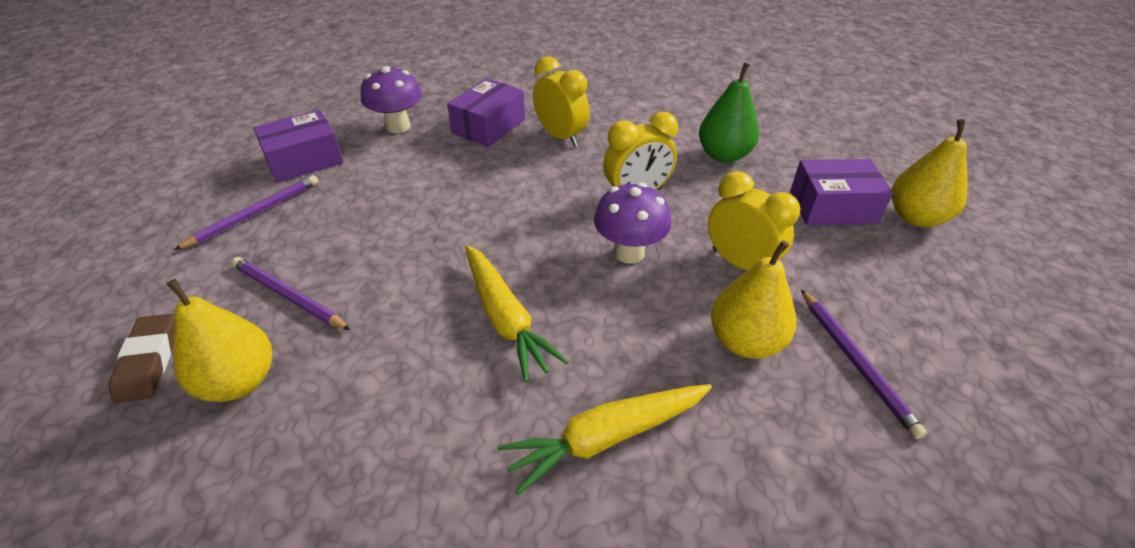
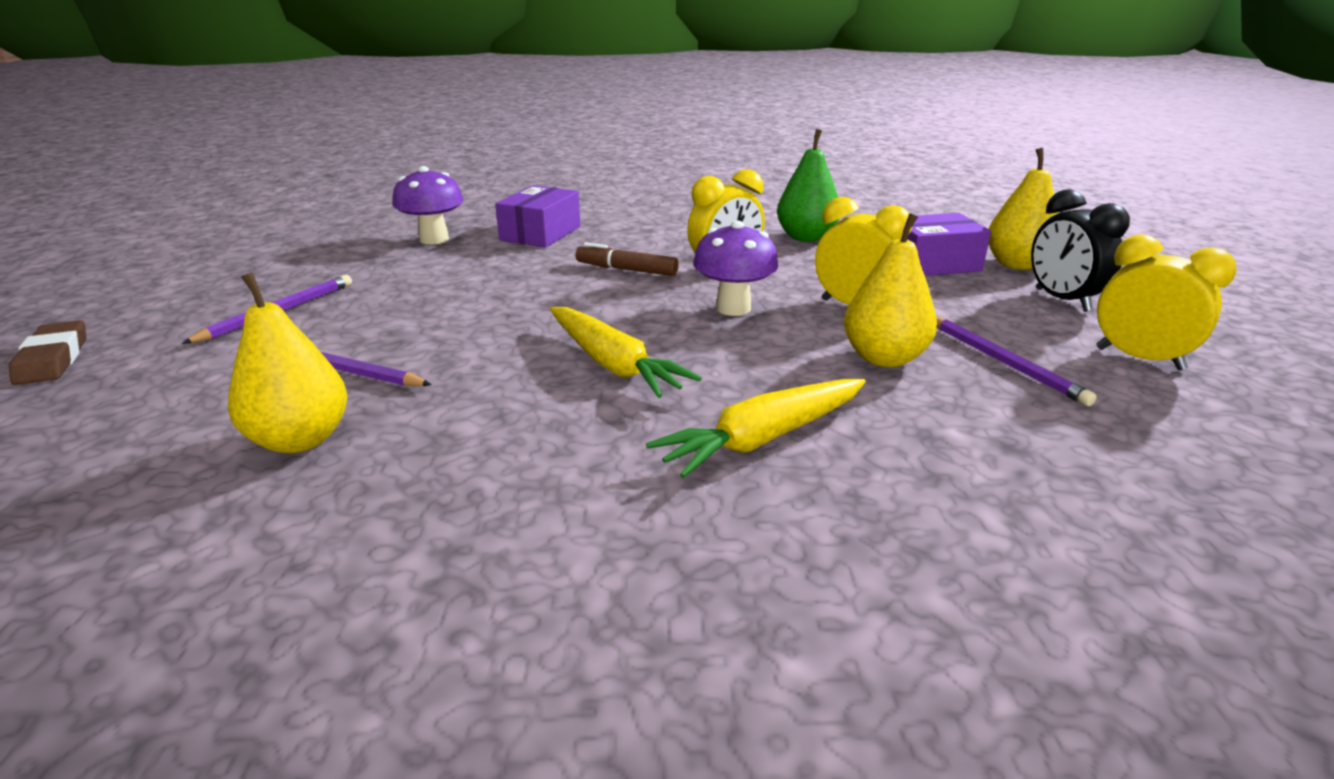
camera: 10 degrees left, 15 degrees down
(149, 361) = (172, 435): brown eraser -> brown eraser (53, 359)
(304, 160) = (328, 270): purple box -> none
(550, 186) = (626, 269): none -> brown marker
(561, 137) = (625, 236): yellow clock -> yellow clock (1139, 359)
(943, 277) = (1062, 300): none -> black clock

